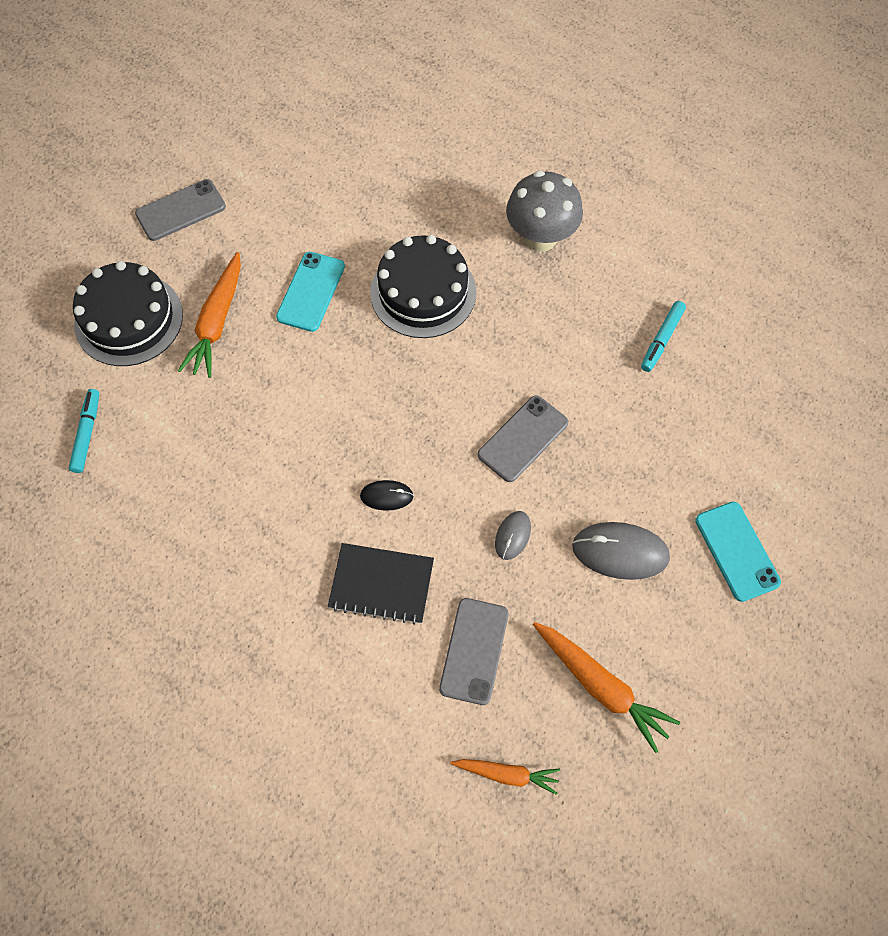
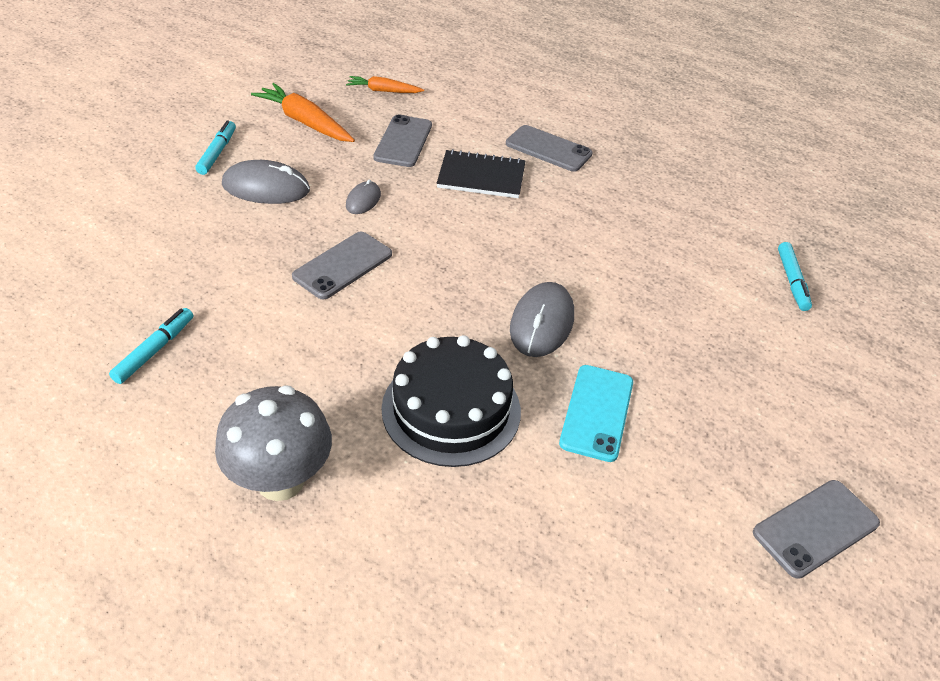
camera: 175 degrees right, 20 degrees down
(129, 319) = (809, 385): black cake -> none
(217, 322) = (702, 379): orange carrot -> none
(293, 645) = (548, 149): none -> grey phone
(341, 376) = (541, 323): none -> grey mouse
(386, 496) = (481, 228): black mouse -> none
(690, 614) = (217, 153): none -> turquoise marker
(737, 551) = (157, 184): turquoise phone -> none

